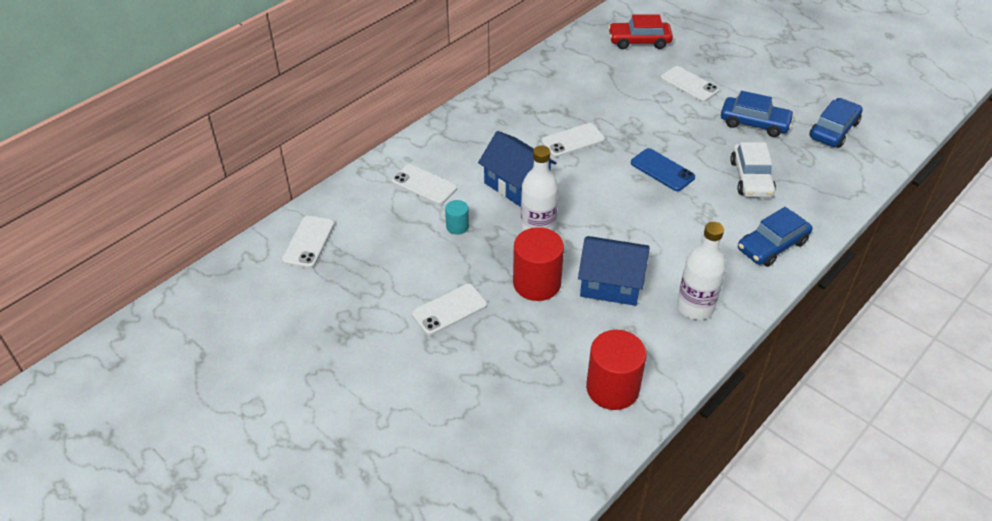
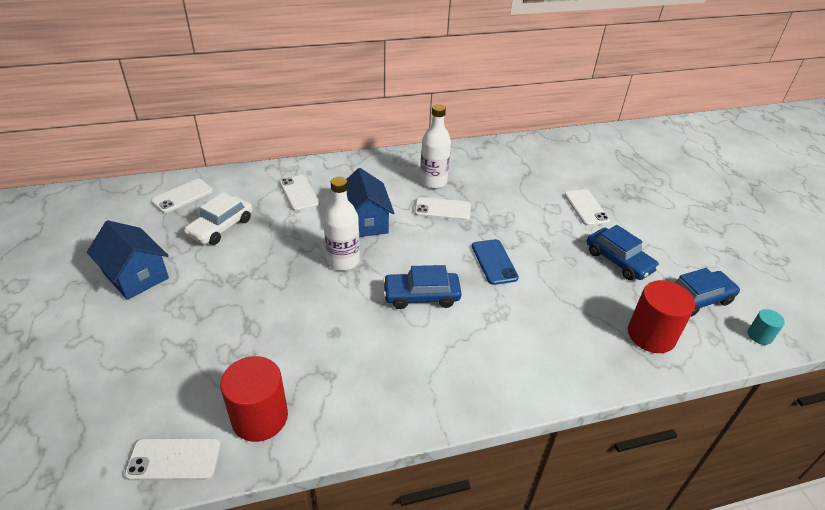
camera: 30 degrees right, 5 degrees down
(449, 310) = (214, 286): white phone -> white phone (174, 459)
(457, 226) = (288, 231): turquoise cylinder -> turquoise cylinder (759, 336)
(537, 283) = (297, 299): red cylinder -> red cylinder (651, 335)
(611, 284) = (354, 330): blue house -> blue house (136, 275)
(639, 41) = (573, 162): red car -> none
(695, 307) = (405, 388): white bottle -> white bottle (433, 182)
(751, 178) = (570, 304): white car -> white car (221, 227)
(772, 245) = (534, 371): blue car -> blue car (421, 296)

